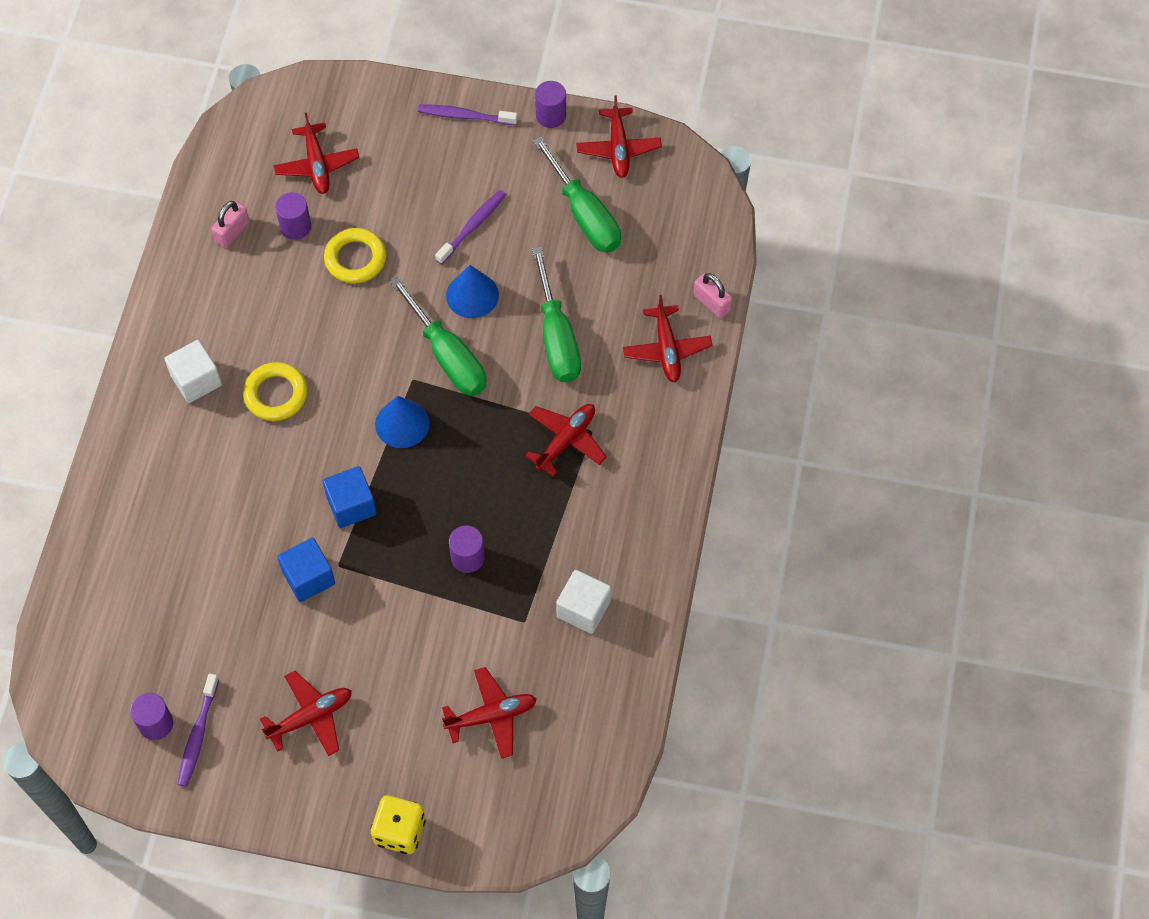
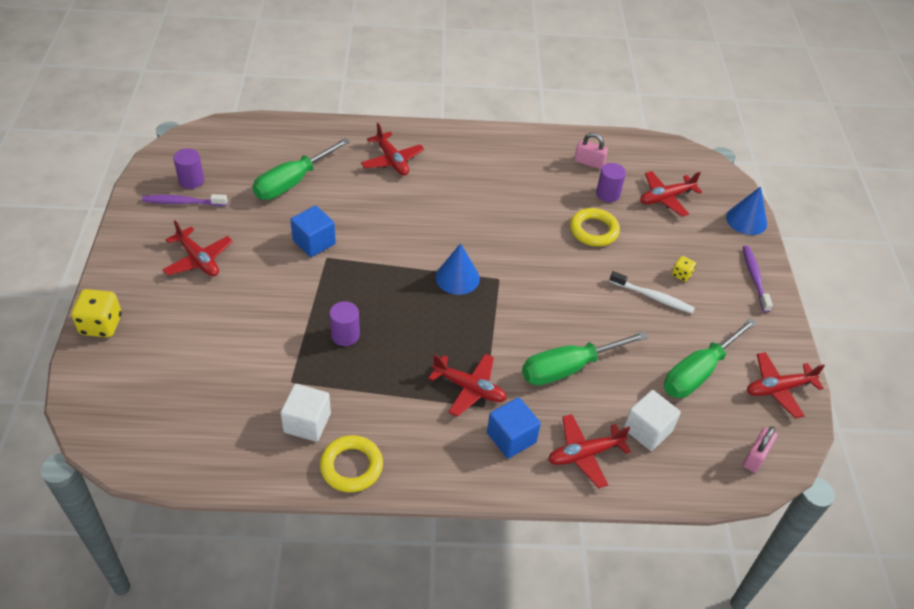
camera: 75 degrees right, 15 degrees down
(196, 380) = (462, 162): white cube -> white cube (647, 430)
(276, 394) = (463, 203): yellow ring -> yellow ring (351, 466)
(351, 505) = (379, 258): blue cube -> blue cube (511, 438)
(445, 187) = (681, 275): none -> yellow dice
(448, 356) = (526, 297): green screwdriver -> green screwdriver (292, 182)
(472, 226) = (653, 297): purple toothbrush -> white toothbrush
(472, 295) = (588, 305): blue cone -> blue cone (746, 220)
(491, 716) = (202, 370): red plane -> red plane (392, 160)
(551, 115) = (786, 335): purple cylinder -> none
(711, 303) = (647, 486): pink padlock -> pink padlock (755, 457)

